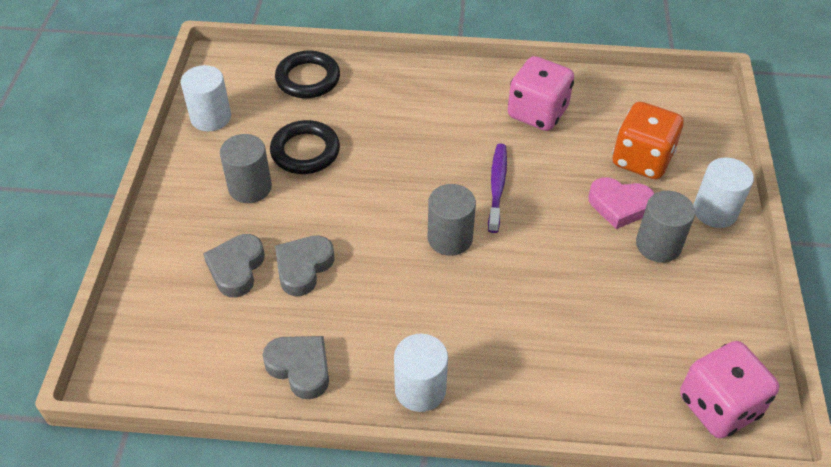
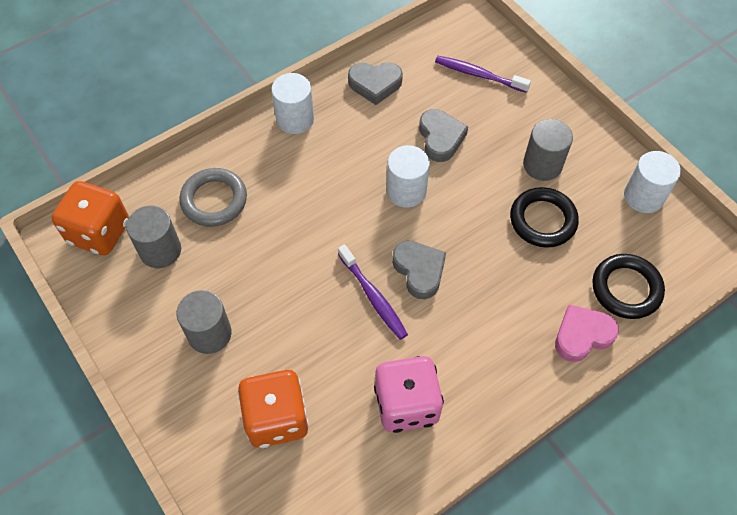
camera: 140 degrees right, 10 degrees up
(192, 302) = (479, 75): none -> purple toothbrush
(236, 268) = (479, 109): grey heart -> grey heart (419, 271)
(450, 238) = (368, 227): grey cylinder -> grey cylinder (160, 250)
(574, 359) = (214, 200): none -> grey ring
(619, 205) = (264, 350): pink heart -> pink heart (582, 335)
(715, 211) = (180, 405): white cylinder -> white cylinder (406, 191)
(718, 406) = (99, 232): pink dice -> orange dice

